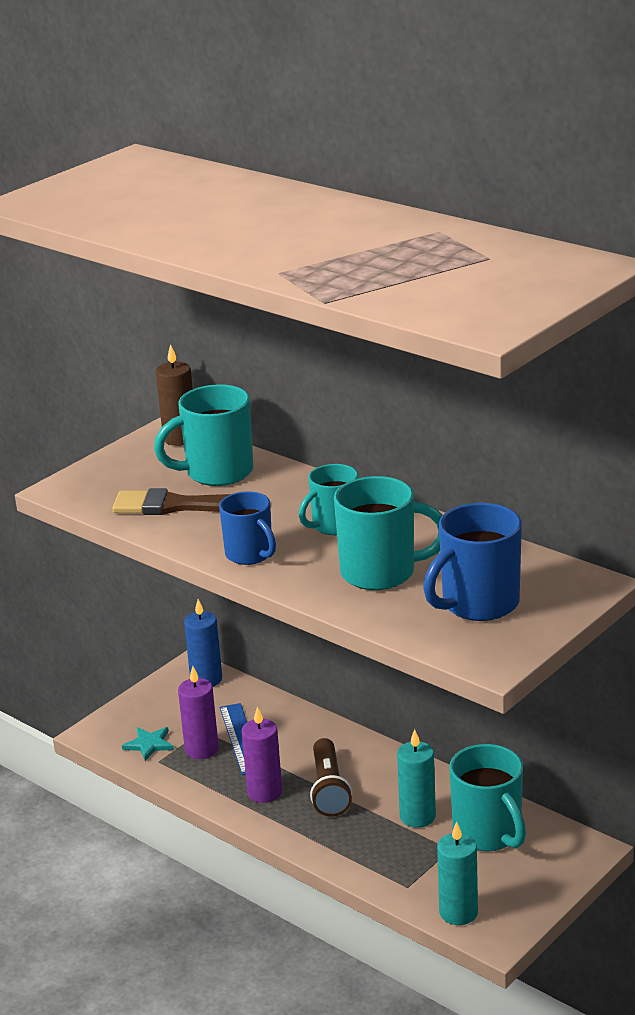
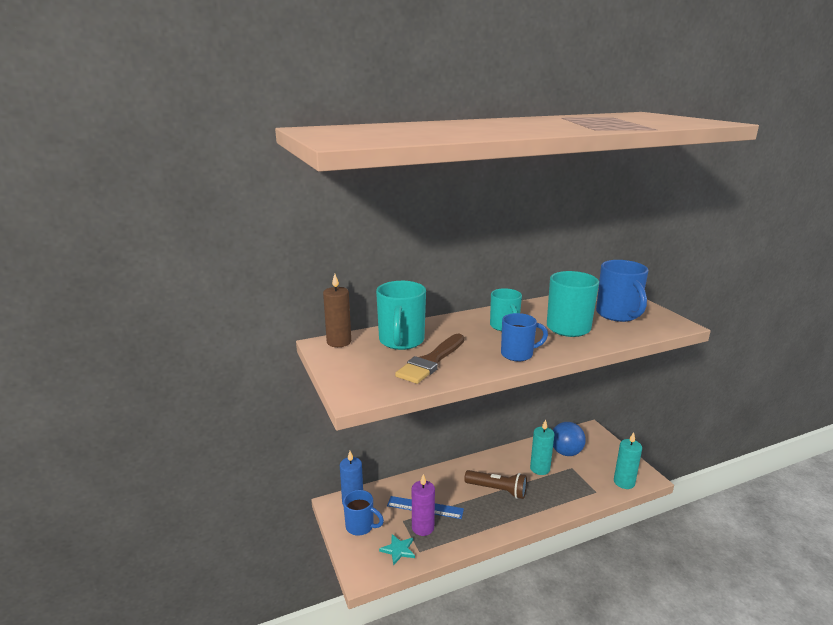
camera: 65 degrees left, 5 degrees down
(168, 702) = (360, 526): none -> blue mug
(264, 792) = (484, 515): purple candle -> none
(489, 834) = (566, 452): turquoise mug -> blue ball

